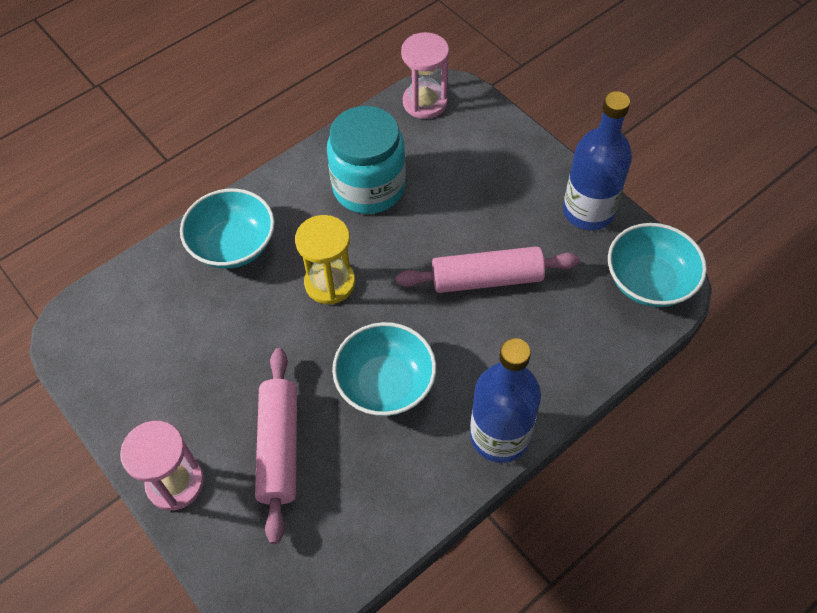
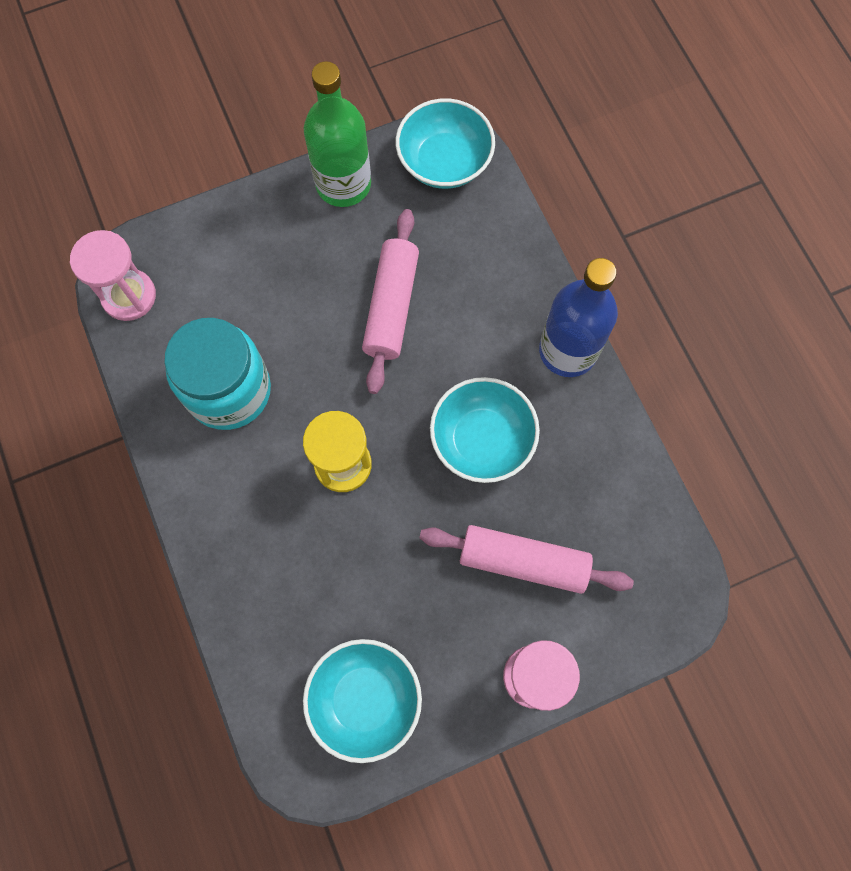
camera: 75 degrees left, 15 degrees up
(233, 245) = (255, 559): turquoise bowl -> turquoise bowl (365, 699)
(588, 211) = (343, 184): blue bottle -> green bottle

